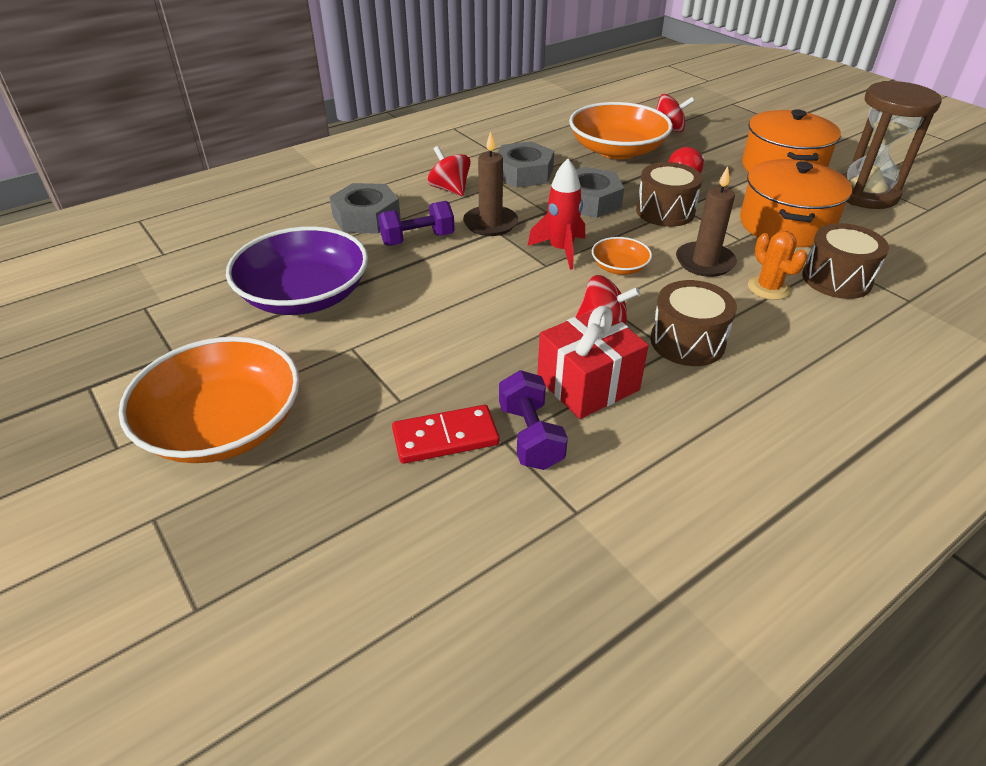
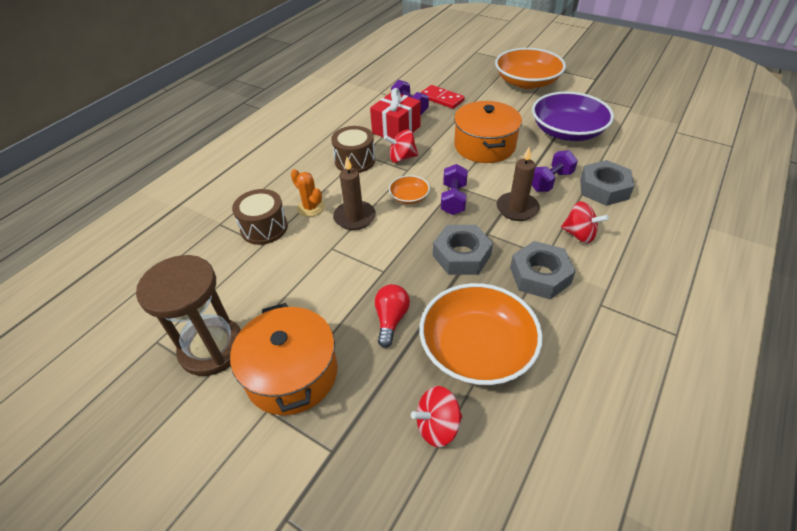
camera: 160 degrees right, 5 degrees up
(445, 438) = (442, 99): red domino -> red domino turned 75 degrees clockwise
(561, 250) = (453, 199): red rocket -> purple dumbbell
(665, 211) = (396, 261): brown drum -> none
(785, 225) = (295, 276): orange pot -> orange pot (484, 146)

